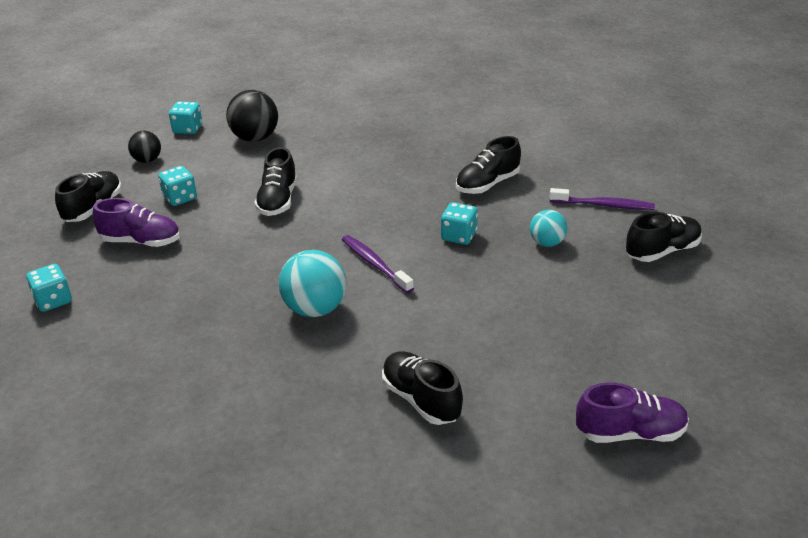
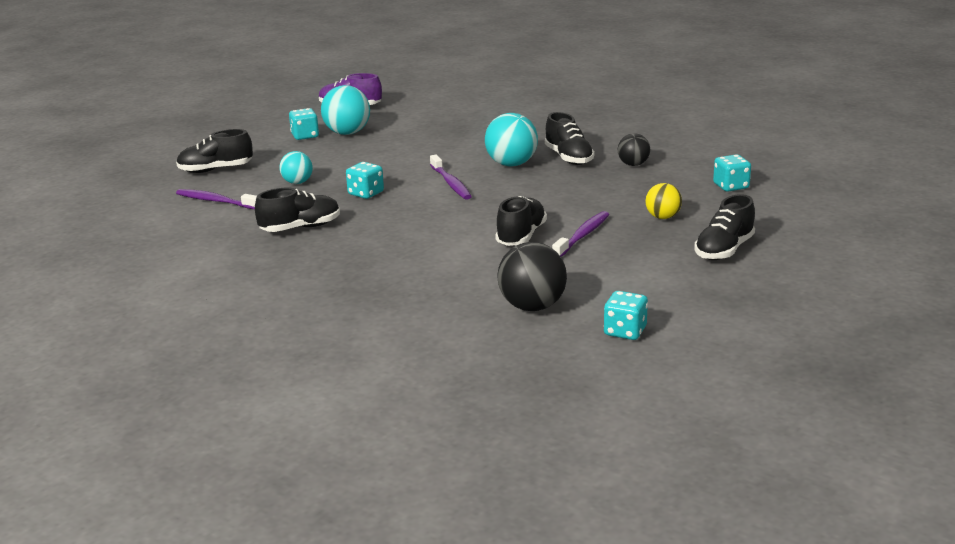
camera: 165 degrees left, 10 degrees down
(141, 241) = (662, 217): purple shoe -> yellow ball
(147, 160) = (674, 295): black ball -> black ball (633, 164)
(180, 198) = (627, 249): turquoise dice -> turquoise dice (305, 136)
(221, 208) = (582, 236): none -> purple toothbrush
(421, 400) = (459, 124): black shoe -> black shoe (568, 158)
(571, 352) = (347, 133): none -> turquoise ball

